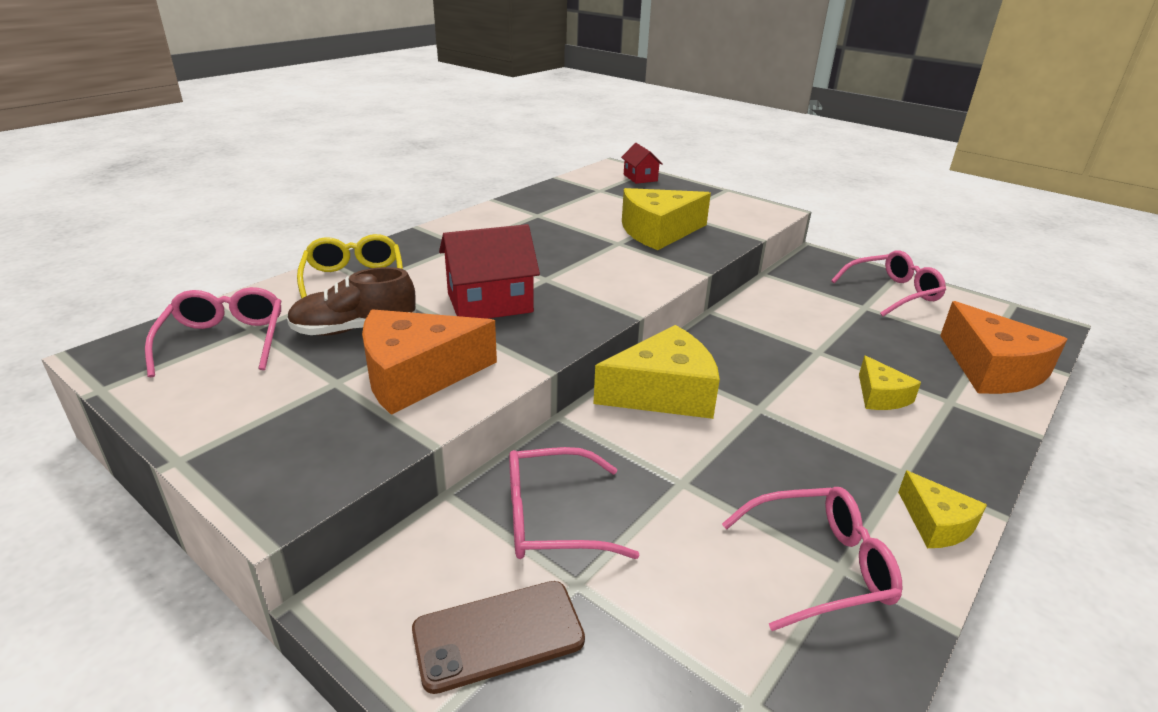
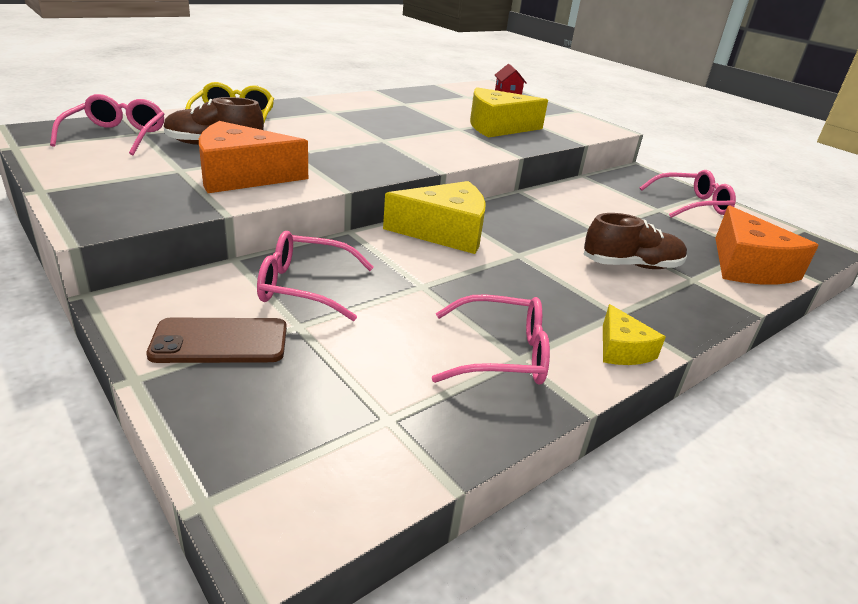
camera: 10 degrees right, 0 degrees up
(489, 303) = (328, 146): red house -> none
(880, 396) = (631, 265): yellow cheese -> brown shoe

